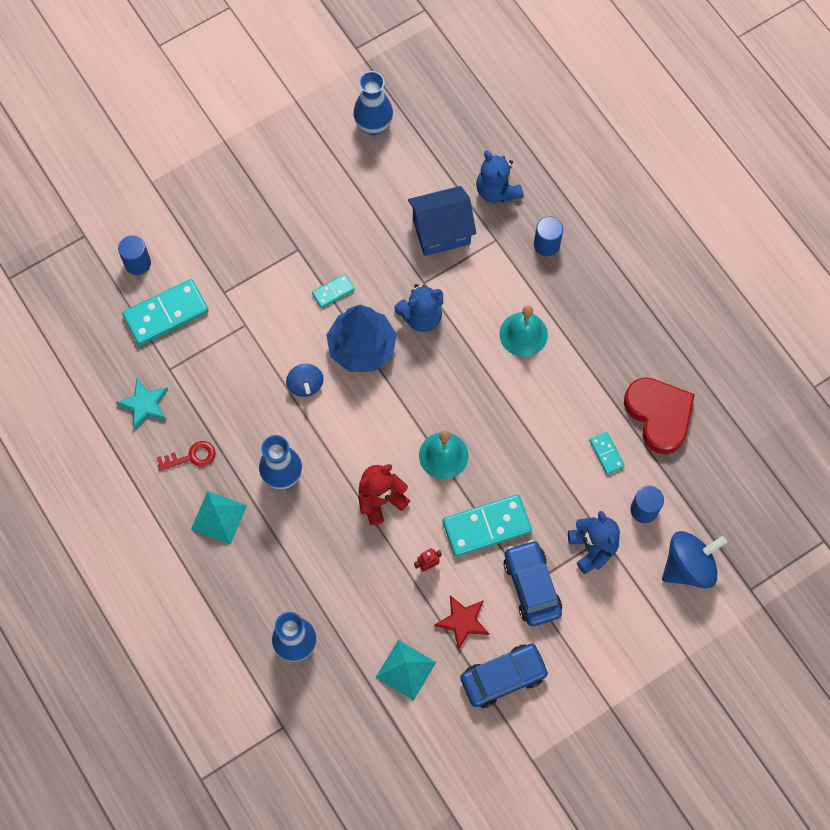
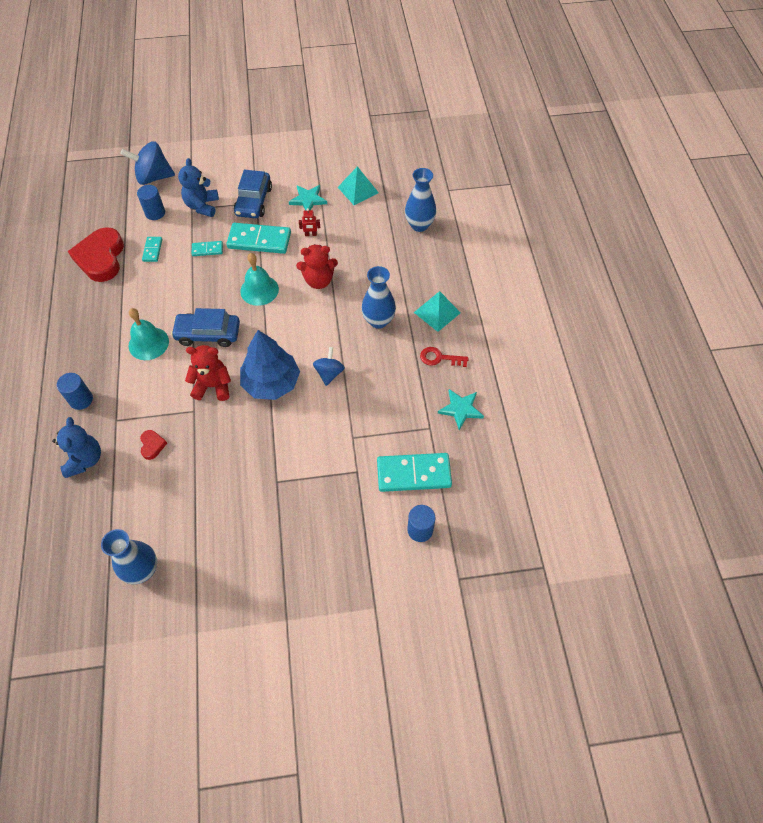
camera: 155 degrees left, 10 degrees down
(333, 292) = (268, 434): turquoise domino -> turquoise domino (207, 250)
(421, 317) = (213, 386): blue teddy bear -> red teddy bear
(441, 231) = (152, 445): blue house -> red heart
(462, 621) = (308, 200): red star -> turquoise star
(503, 677) = (302, 167): blue car -> blue car (208, 334)

